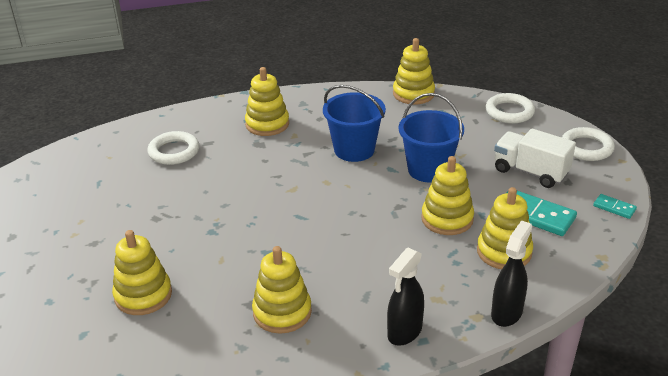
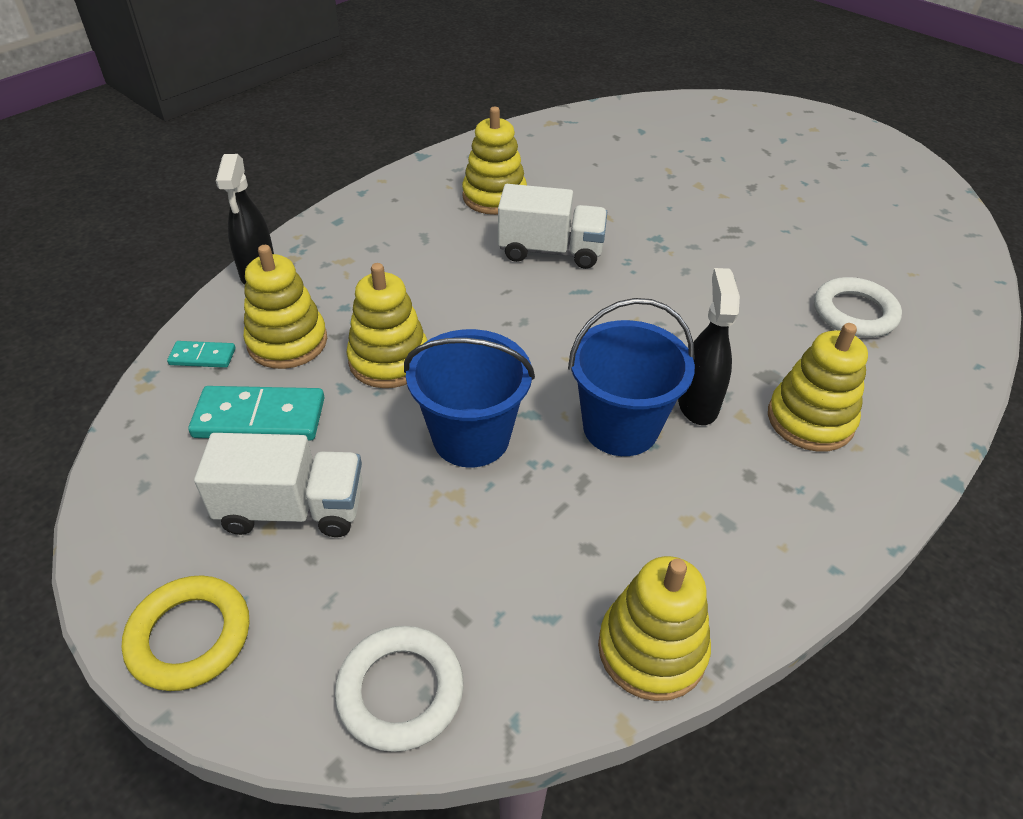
camera: 145 degrees right, 10 degrees up
(143, 295) = (636, 167): yellow stacking toy -> none
(289, 249) = (551, 251): none -> white truck
(404, 332) = (361, 221): black spray bottle -> black spray bottle (698, 404)
(586, 148) = (190, 636): white ring -> yellow ring
(614, 208) = (124, 487): turquoise domino -> turquoise domino (202, 357)

